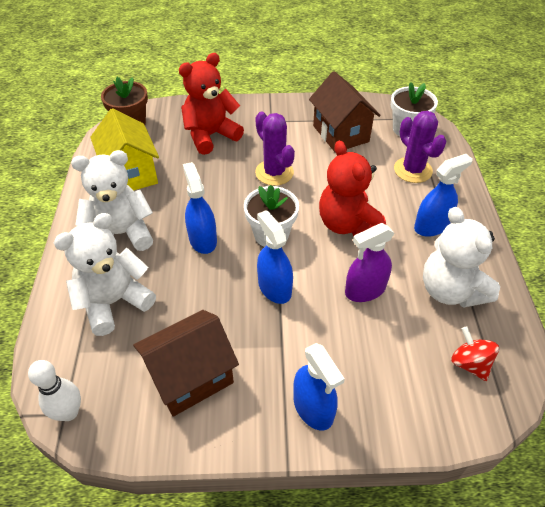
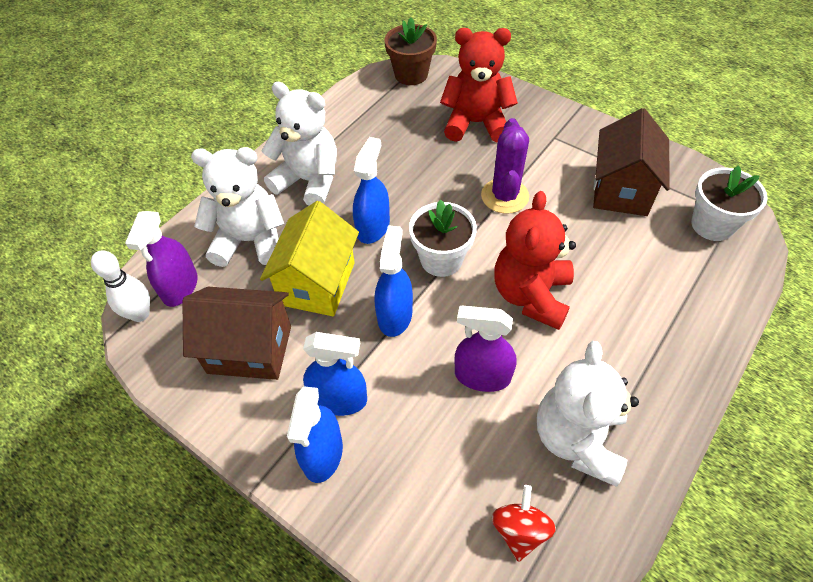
camera: 40 degrees right, 5 degrees up
(86, 370) = (180, 287): none -> purple spray bottle
(131, 173) = (367, 126): yellow house -> yellow house (317, 283)
(413, 170) = (669, 277): purple cactus -> none
(431, 226) = (628, 354): blue spray bottle -> blue spray bottle (339, 399)

